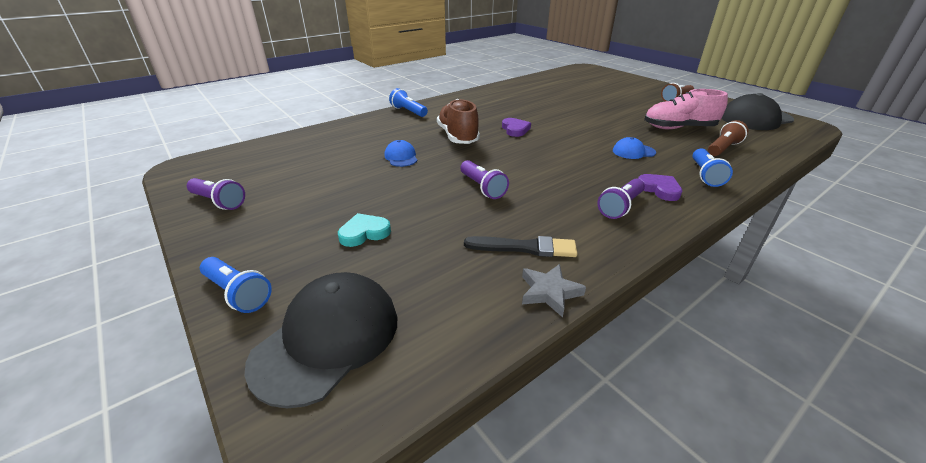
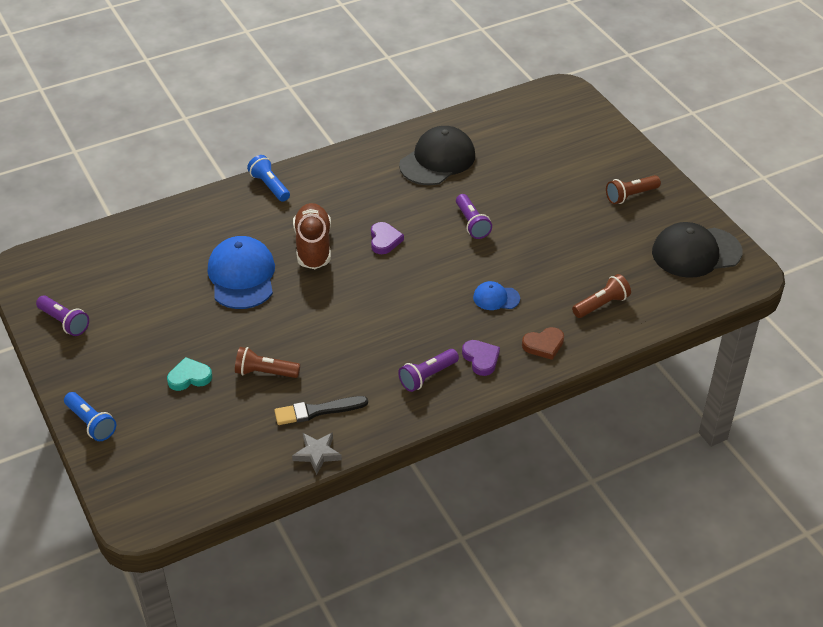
camera: 10 degrees right, 10 degrees up
(327, 339) = (153, 467): black cap -> black cap (437, 160)
(401, 157) = (242, 276): blue cap -> blue cap, size x2.00
(449, 220) = (265, 372): none -> brown flashlight
(482, 187) = (309, 334): purple flashlight -> purple flashlight (472, 223)
(524, 248) = (317, 411): black brush -> black brush turned 150 degrees clockwise
(678, 128) = (581, 261): pink shoe -> none
(705, 175) = (544, 345): blue flashlight -> brown heart

